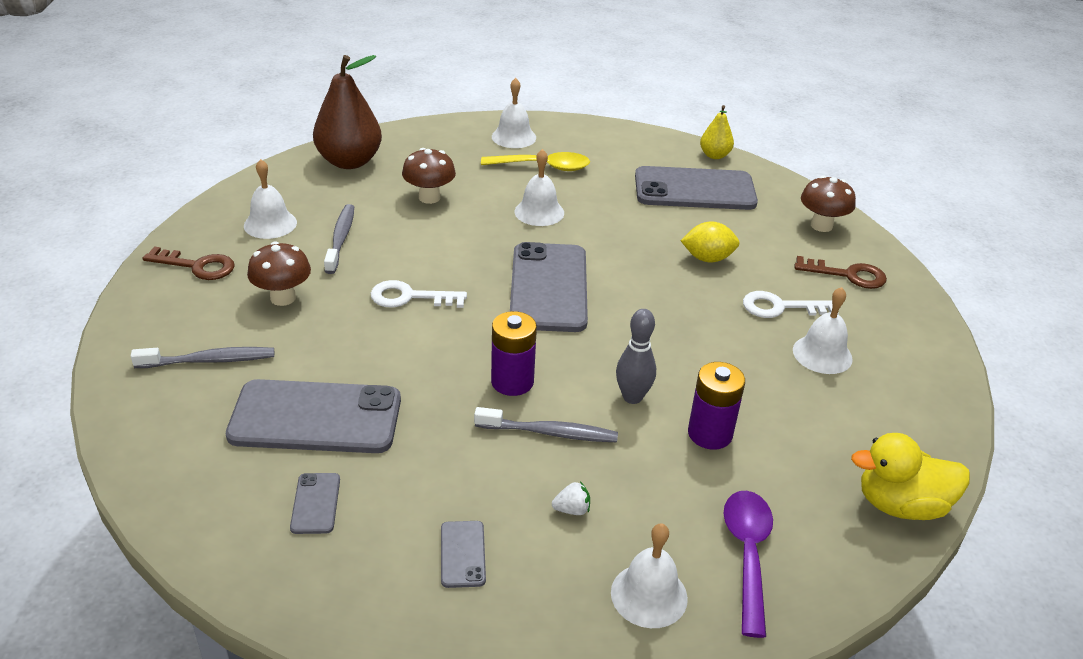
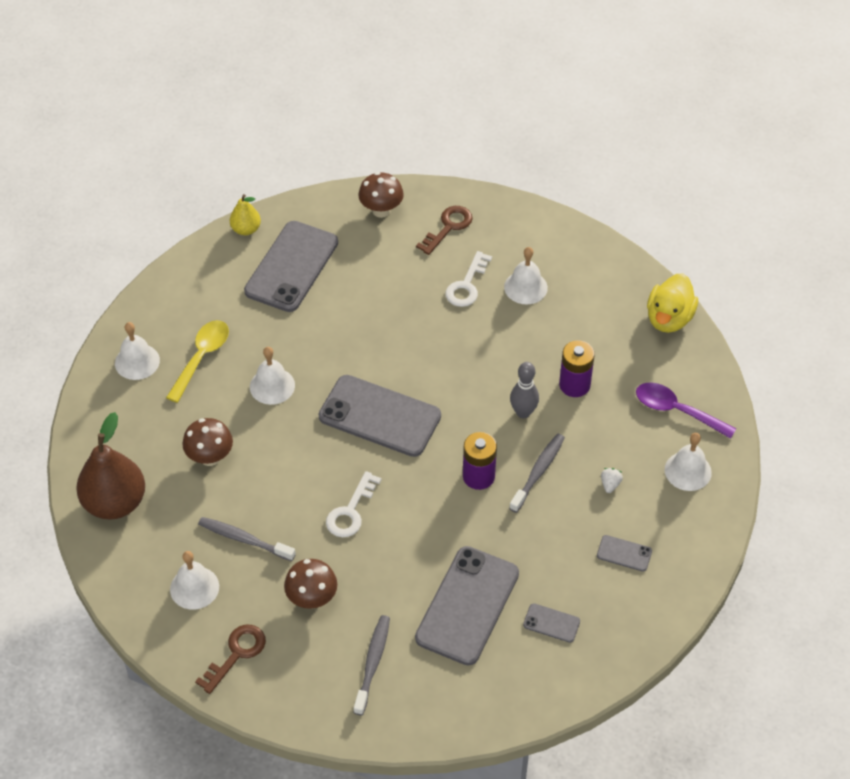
camera: 65 degrees left, 15 degrees up
(707, 258) = (389, 301): yellow lemon -> none

